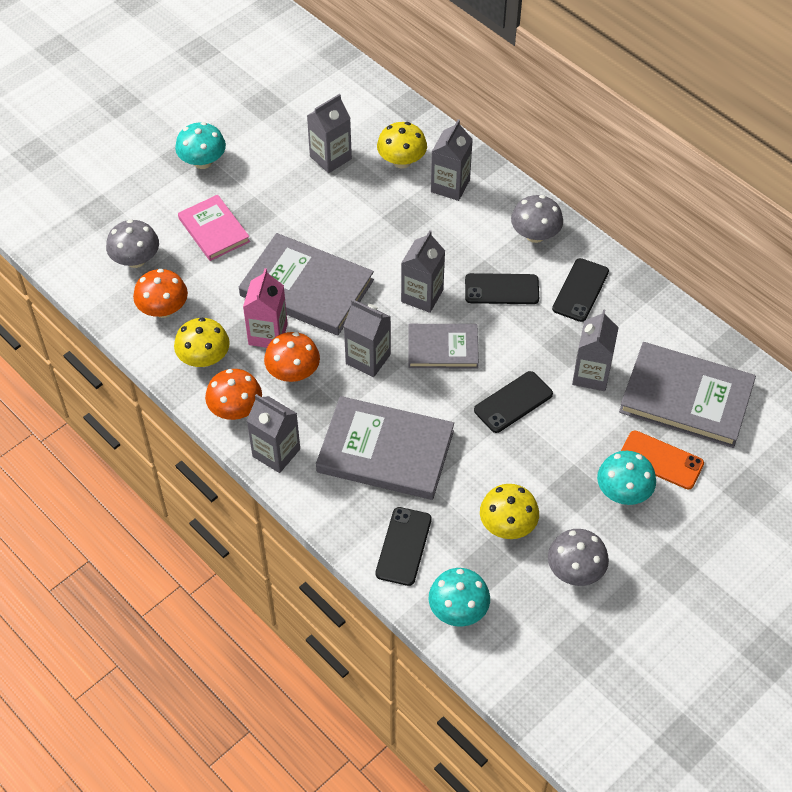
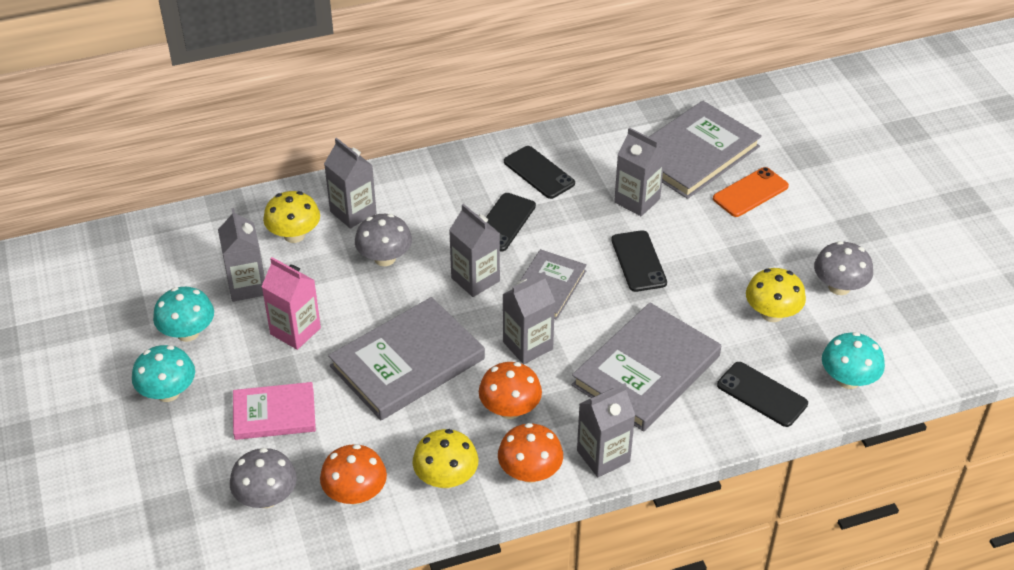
camera: 65 degrees left, 10 degrees down
(268, 334) = (448, 414): pink carton -> pink carton (295, 331)
(535, 235) = (455, 177): grey mushroom -> grey mushroom (384, 258)
(623, 492) = (772, 227): turquoise mushroom -> turquoise mushroom (188, 333)

